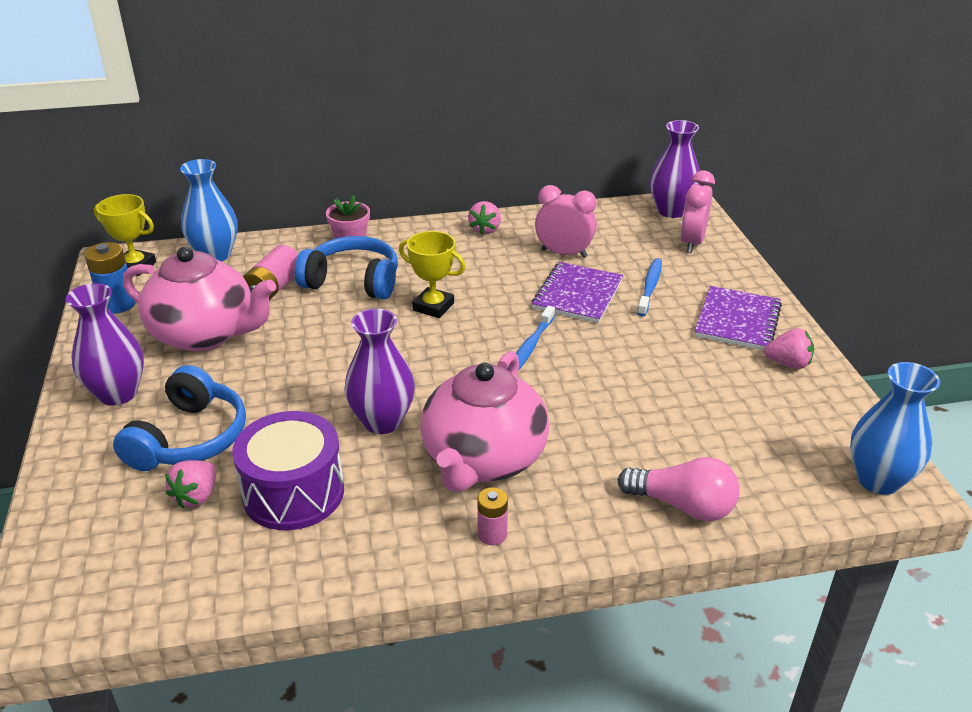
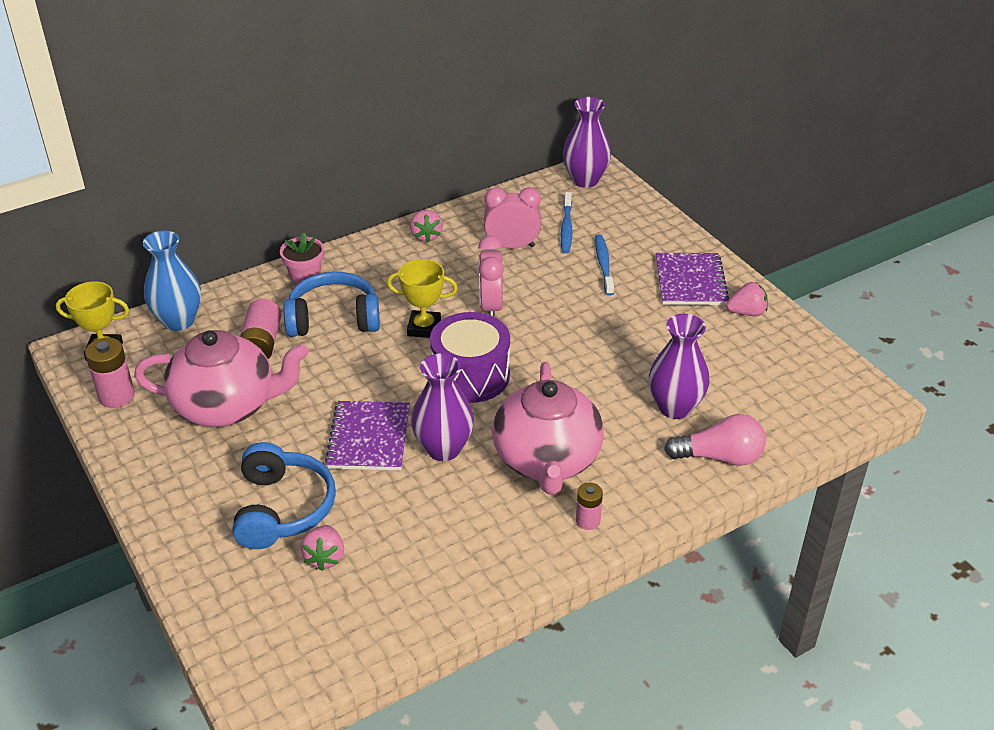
camera: 20 degrees left, 5 degrees up
(118, 304) = (116, 396): blue battery -> pink battery
(118, 394) = (184, 485): purple vase -> purple vase (675, 407)
(293, 493) = (406, 531): purple drum -> purple drum (470, 375)
(529, 347) = (530, 348): blue toothbrush -> blue toothbrush (566, 228)
(577, 295) = (545, 286): purple notebook -> purple notebook (369, 438)
(692, 243) = (618, 210): pink clock -> pink clock (490, 307)
(878, 480) = (851, 397): blue vase -> none

